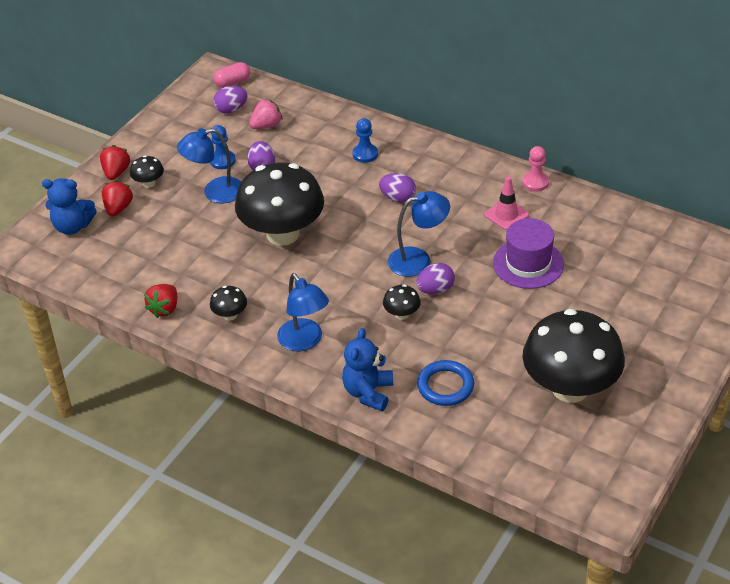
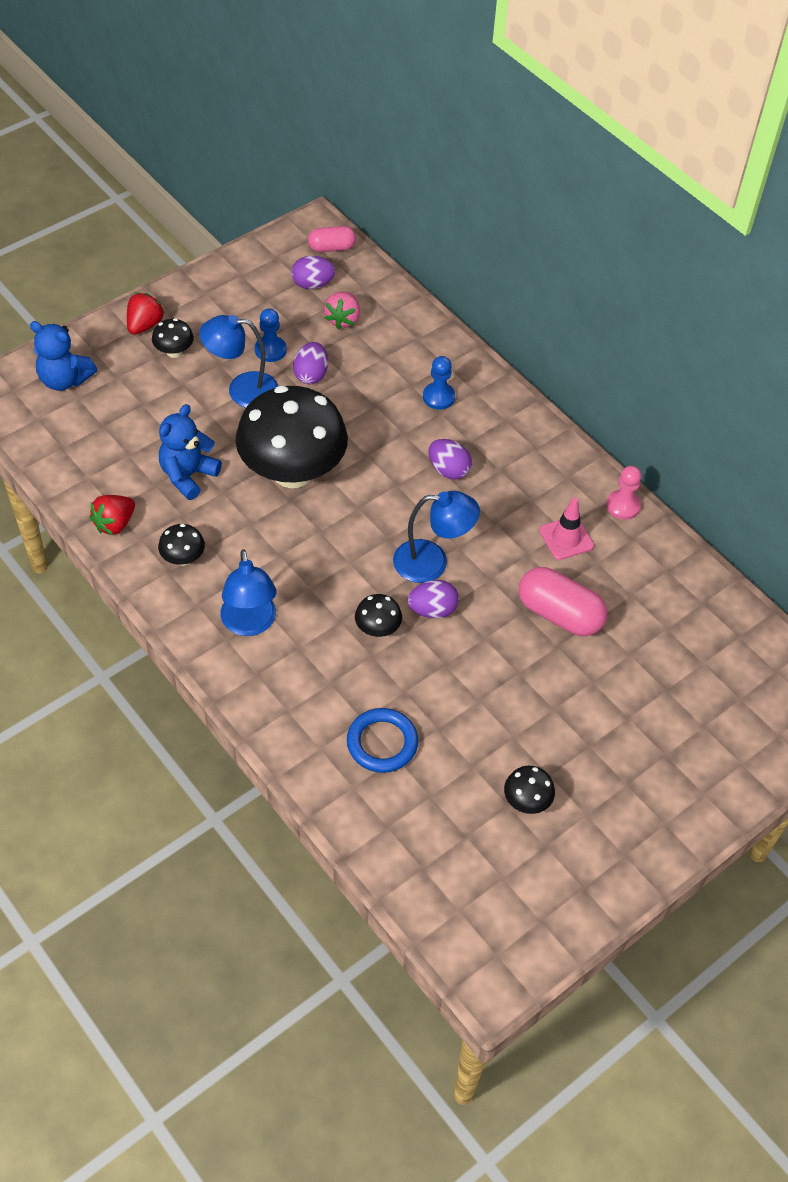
camera: 15 degrees right, 10 degrees up
(118, 208) = (125, 373): red strawberry -> none
(266, 125) = (343, 319): pink strawberry -> pink strawberry turned 120 degrees clockwise
(368, 392) = (289, 718): blue teddy bear -> blue teddy bear (188, 475)
(528, 264) = (559, 614): purple hat -> pink capsule
(570, 388) = (526, 801): black mushroom -> black mushroom, size x0.40

